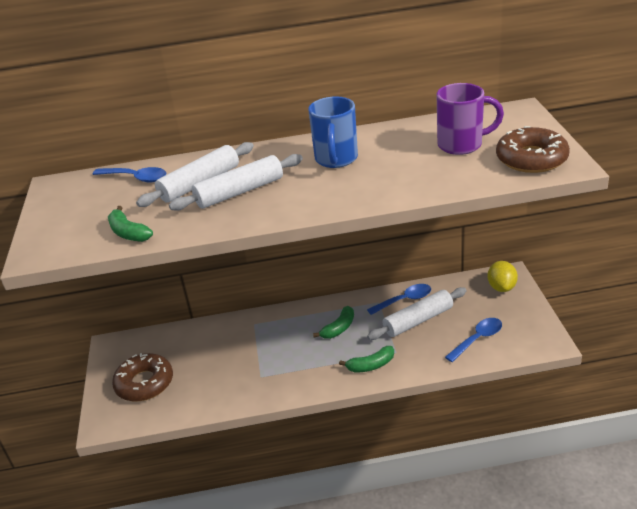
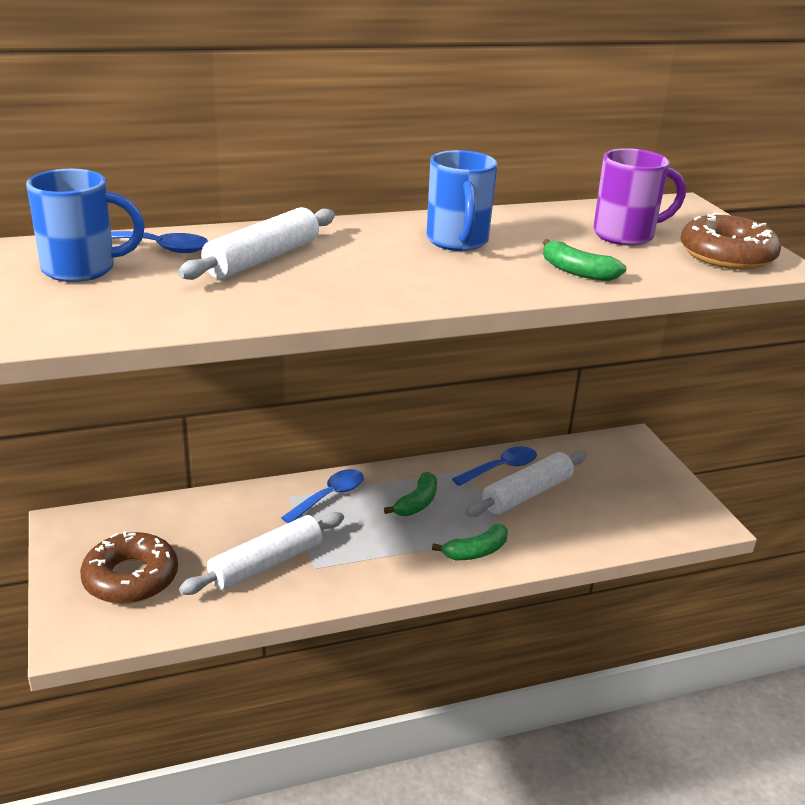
camera: 15 degrees left, 5 degrees down
(86, 199) = (82, 269): none -> blue mug
(128, 233) = (170, 314): green banana -> green banana (577, 272)
(240, 192) = (330, 272): white rolling pin -> white rolling pin (266, 564)
(477, 339) = (615, 518): blue spoon -> blue spoon (329, 496)
(501, 287) = (628, 454): yellow lemon -> none

